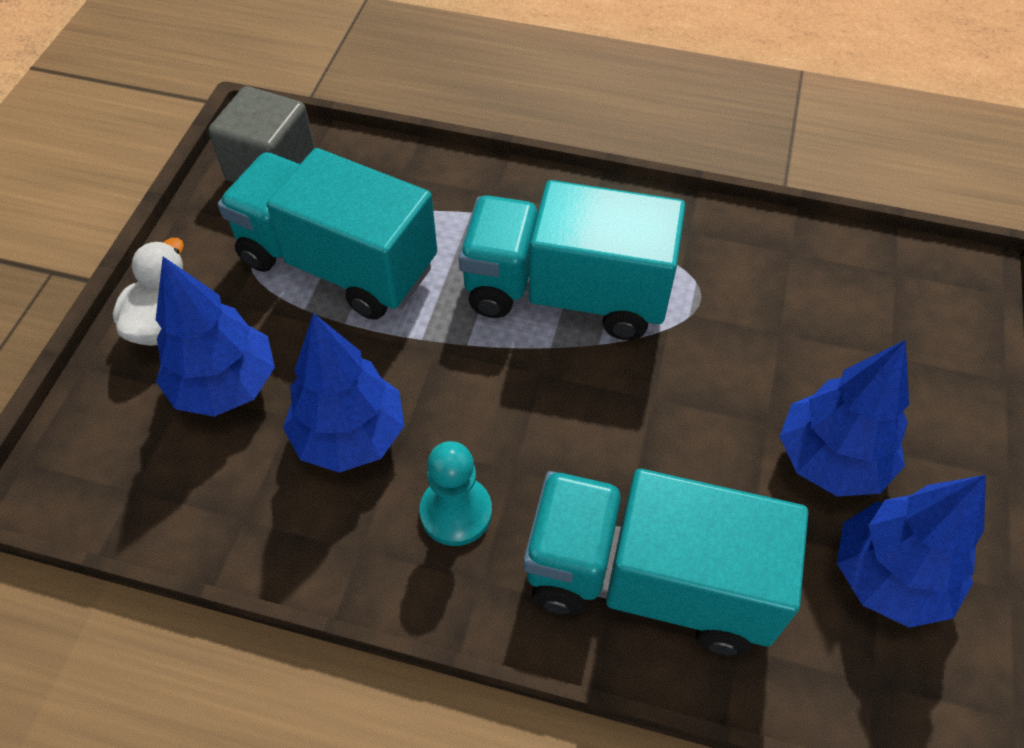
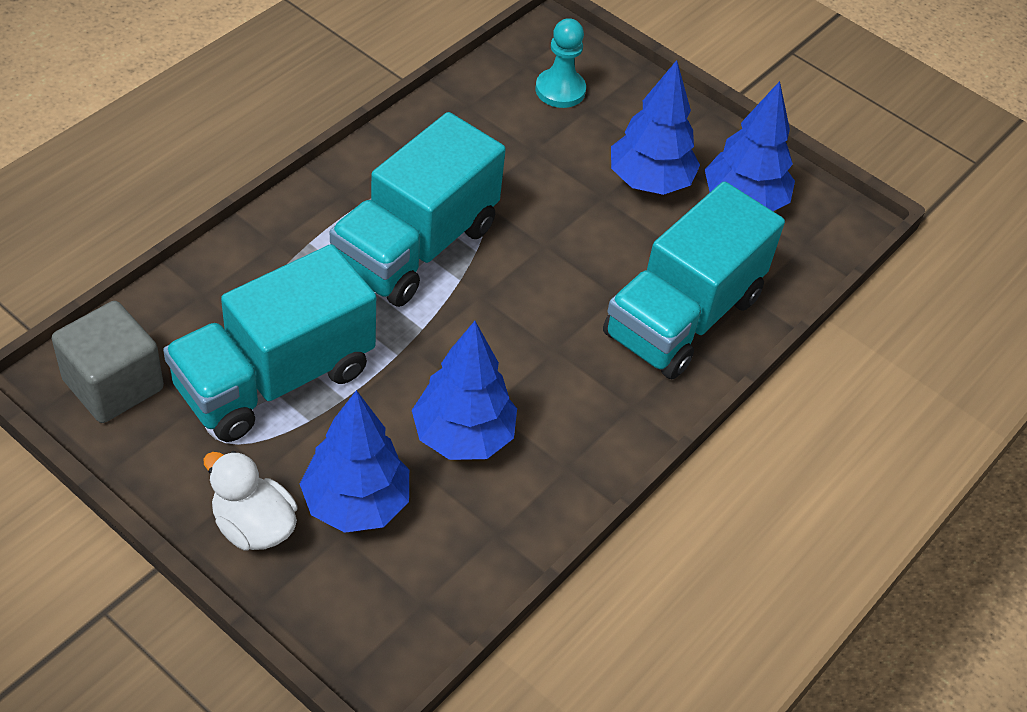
camera: 70 degrees left, 5 degrees down
(456, 512) = (570, 397): turquoise pawn -> turquoise pawn (560, 90)

